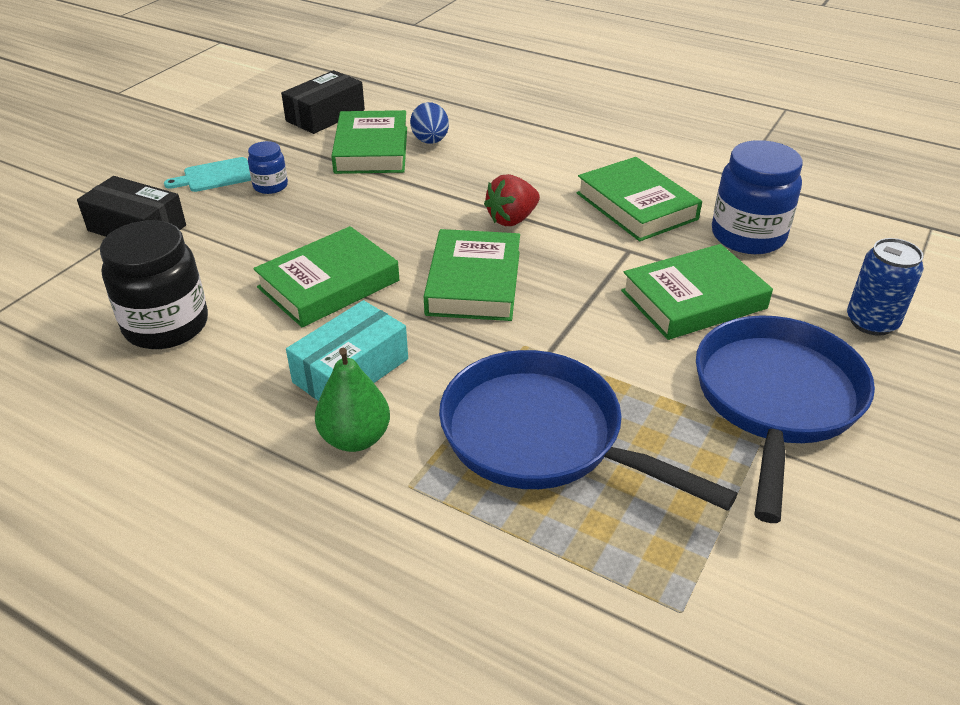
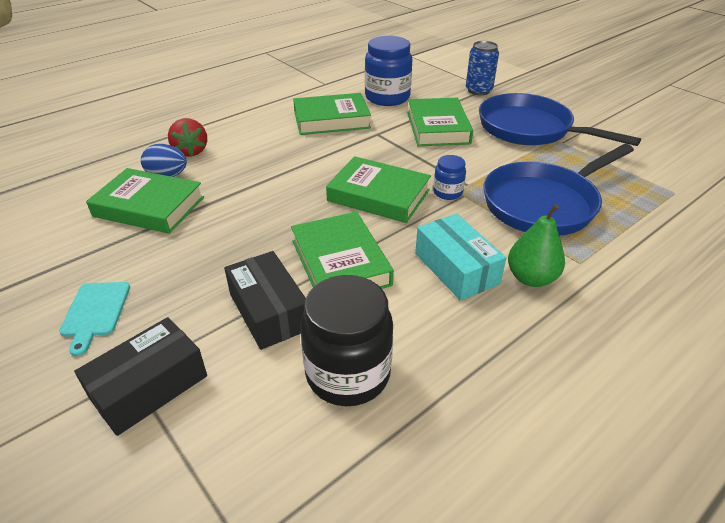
camera: 70 degrees left, 0 degrees up
(270, 186) = (154, 275): blue jar -> blue jar (447, 192)
(325, 115) = (54, 222): black box -> black box (269, 311)
(512, 219) = (312, 165): red strawberry -> red strawberry (191, 151)

